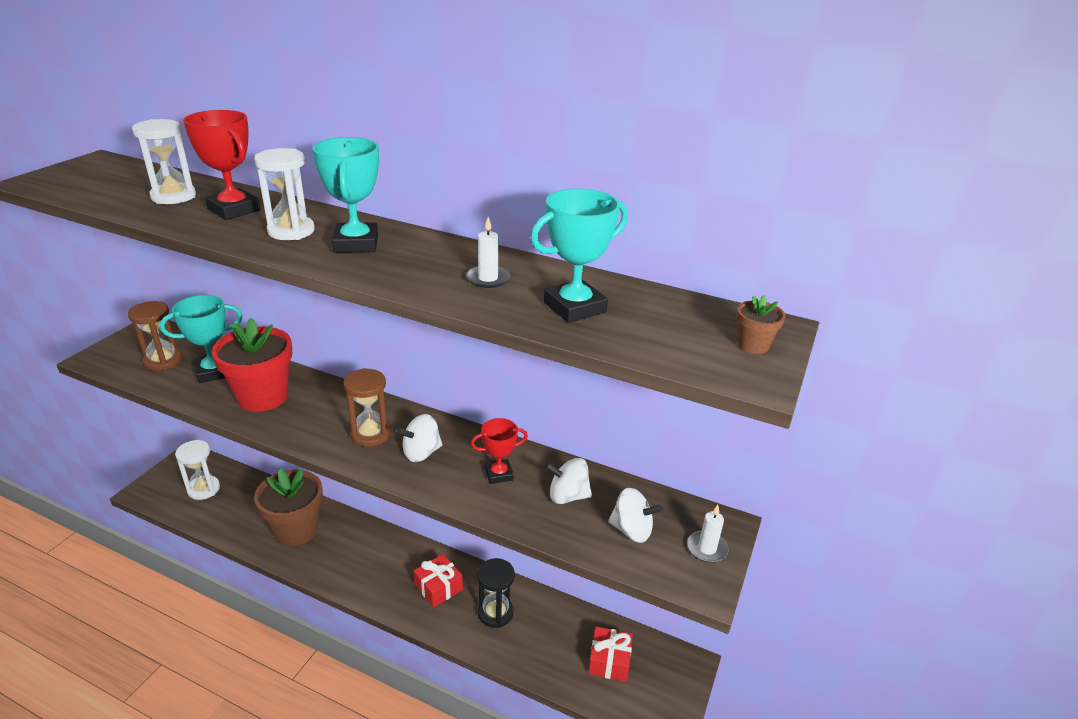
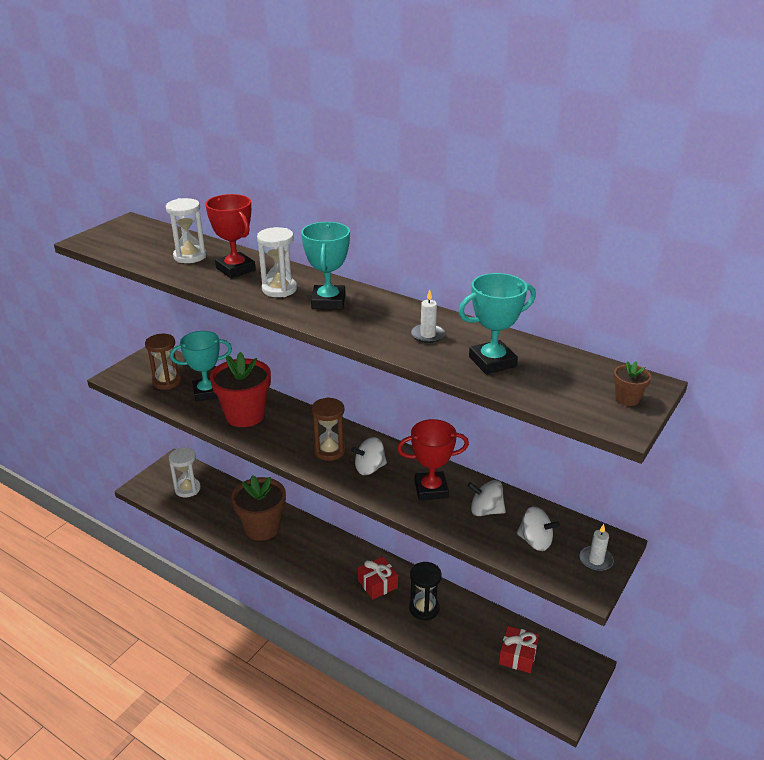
camera: 10 degrees right, 0 degrees up
(499, 474) = (431, 489): red trophy -> red trophy, size x1.52

